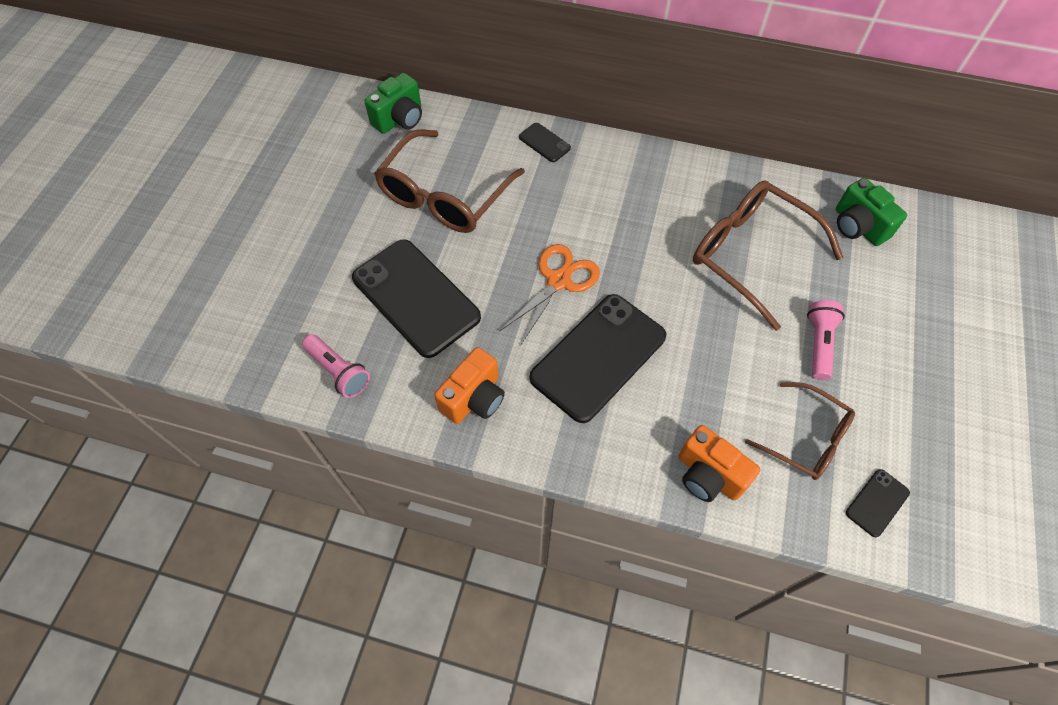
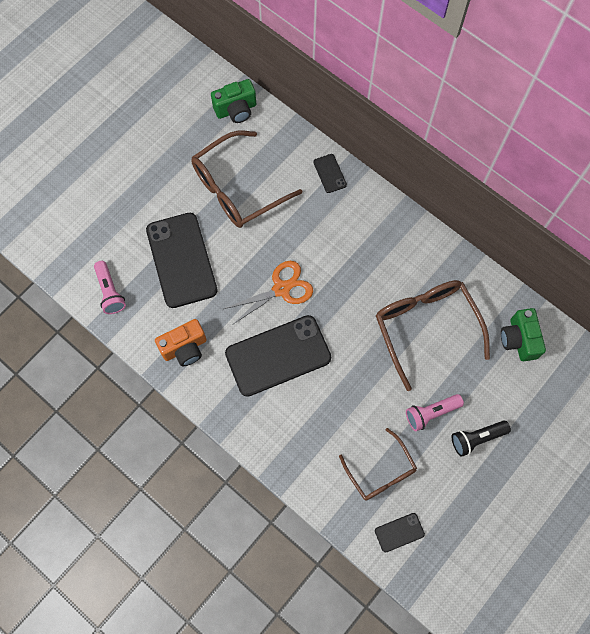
camera: 25 degrees right, 10 degrees up
(708, 475) = (303, 465): orange camera -> none
(818, 344) = (431, 413): pink flashlight -> pink flashlight turned 150 degrees counterclockwise
(888, 349) = (477, 438): none -> black flashlight

